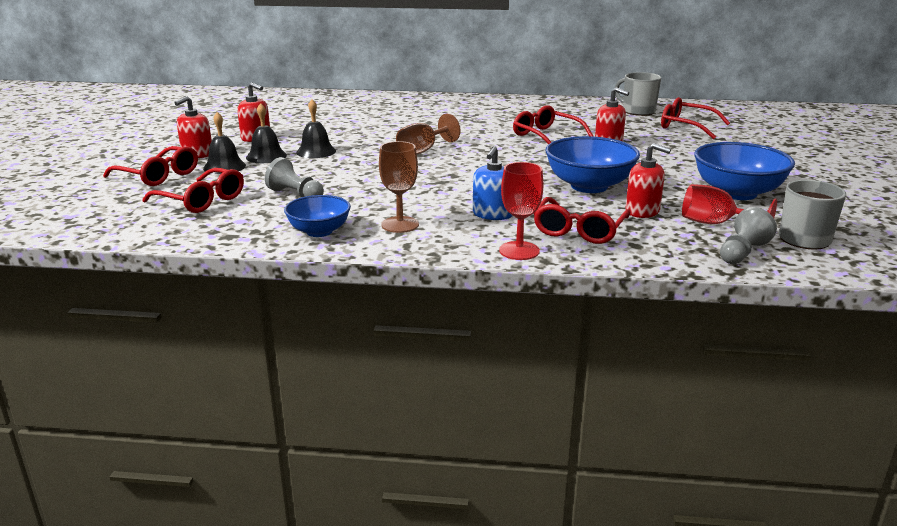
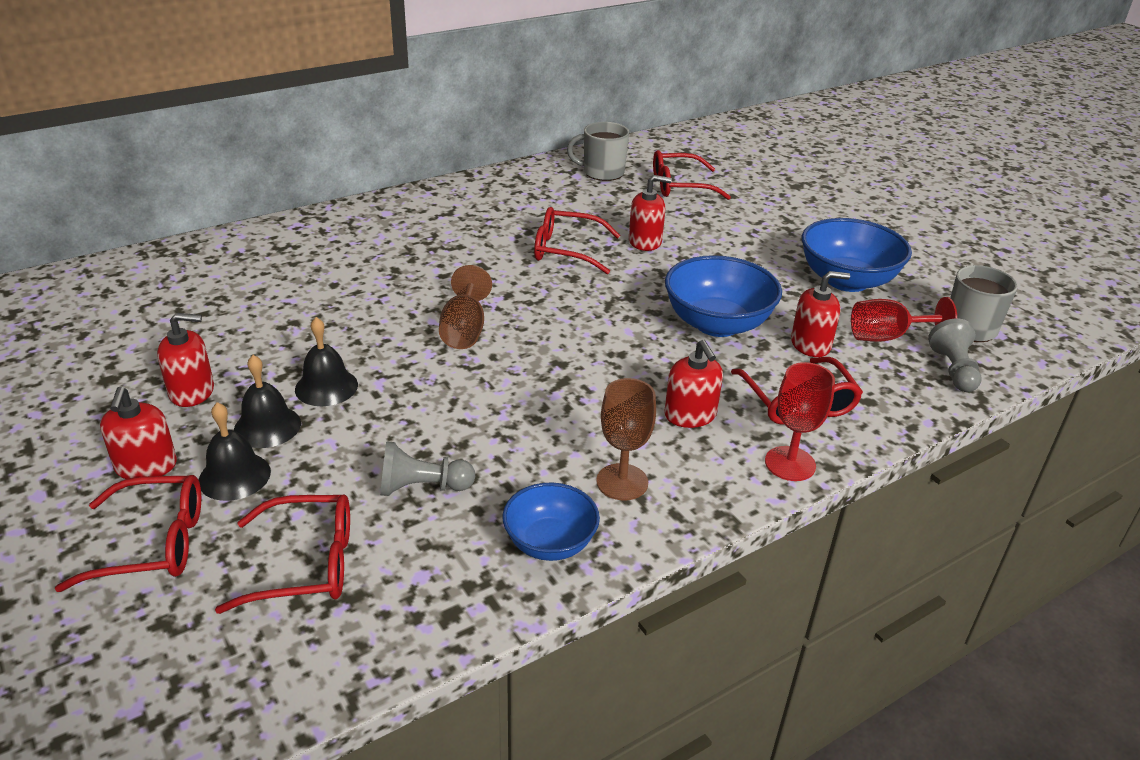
camera: 40 degrees left, 10 degrees up
(493, 214) = (690, 415): blue soap dispenser -> red soap dispenser

